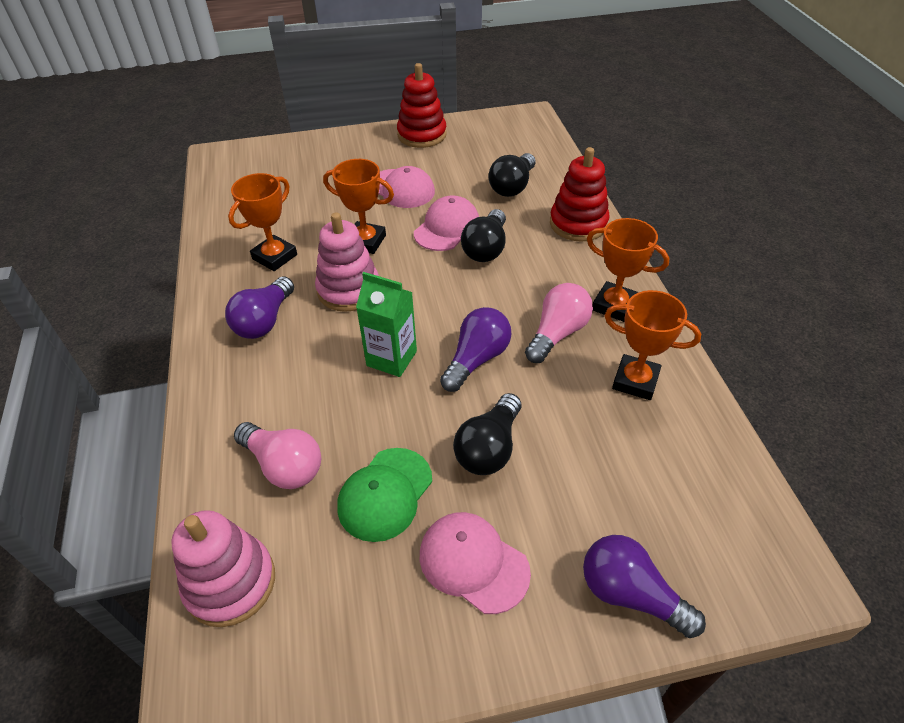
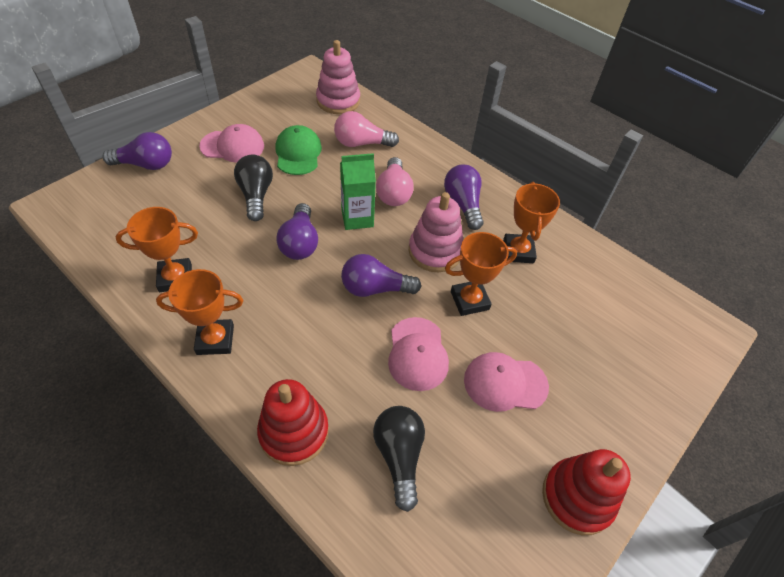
camera: 140 degrees right, 5 degrees up
(437, 284) = (375, 288): none -> purple light bulb
(486, 248) = (363, 347): black light bulb -> none
(557, 333) = (252, 289): pink light bulb -> pink light bulb (393, 192)

